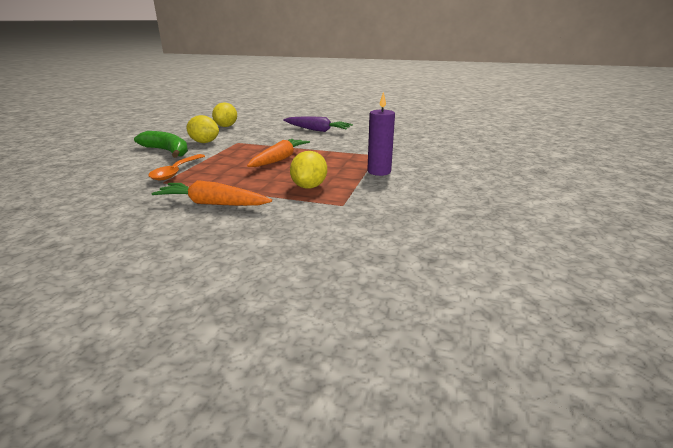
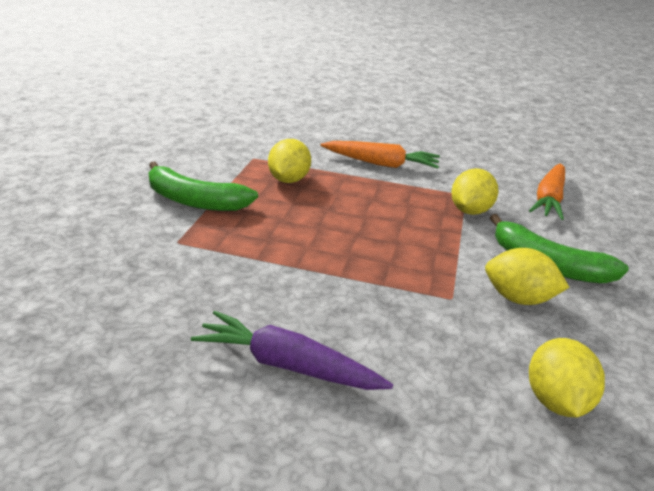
camera: 175 degrees right, 5 degrees up
(176, 172) = (470, 211): orange spoon -> yellow lemon
(279, 159) = (342, 234): orange carrot -> orange carrot (549, 199)
(379, 172) = (194, 200): purple candle -> green banana

